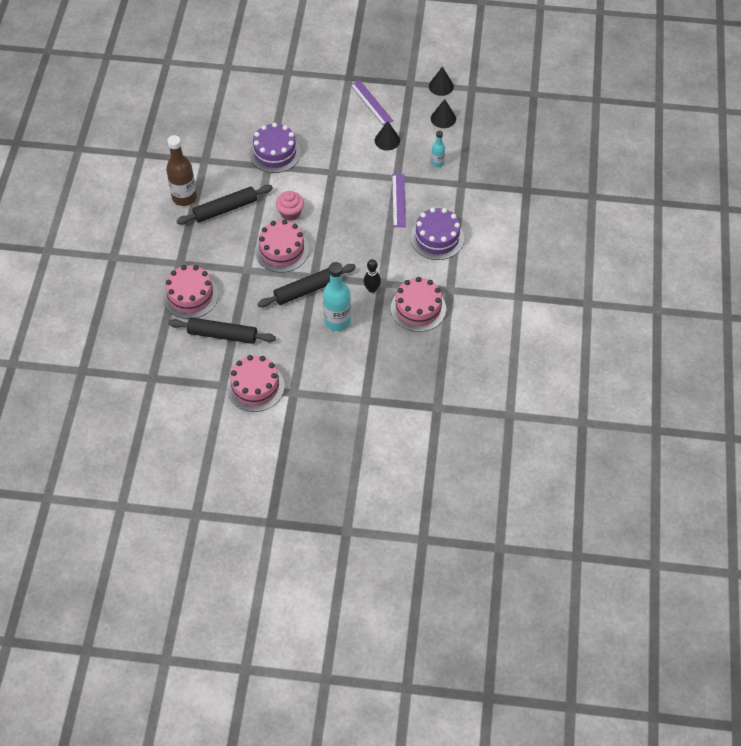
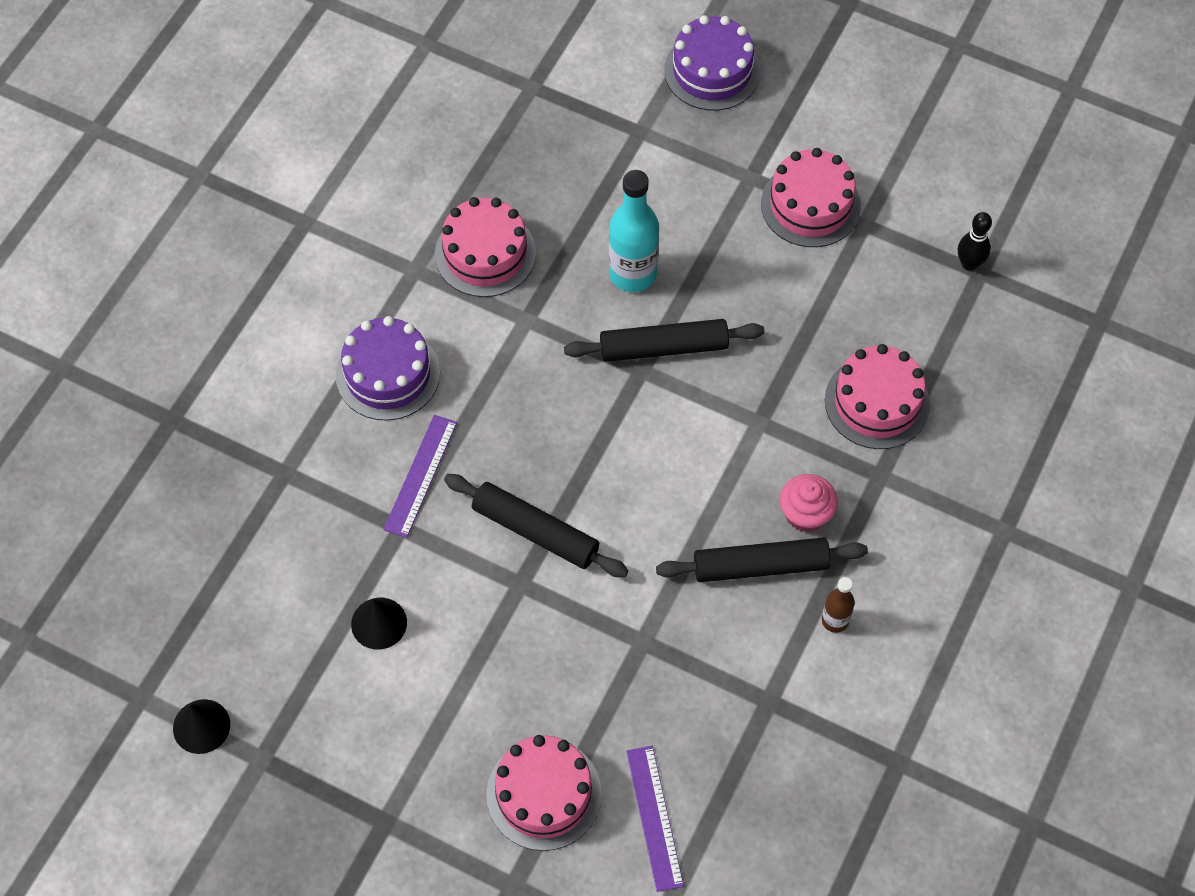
camera: 160 degrees left, 5 degrees up
(184, 197) = (835, 620): brown bottle -> brown bottle, size x0.53
(222, 335) = (839, 311): black rolling pin -> black rolling pin (535, 532)
(275, 153) = (618, 669): purple cake -> purple cake (712, 71)
(282, 250) = (681, 440): pink cake -> pink cake (544, 794)
(290, 213) = (637, 516): pink cupcake -> pink cupcake (805, 514)
(371, 103) = (368, 732): purple ruler -> purple ruler (654, 817)
(372, 289) = (549, 313): black bowling pin -> black bowling pin (969, 264)
(437, 163) = (306, 535): turquoise bottle -> none
(443, 118) = (240, 639): black cone -> none

